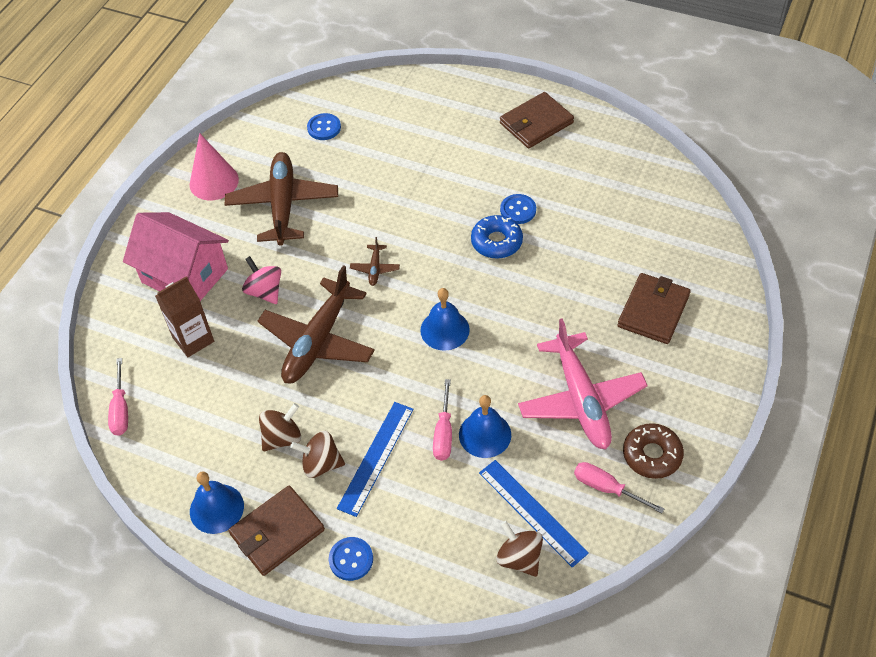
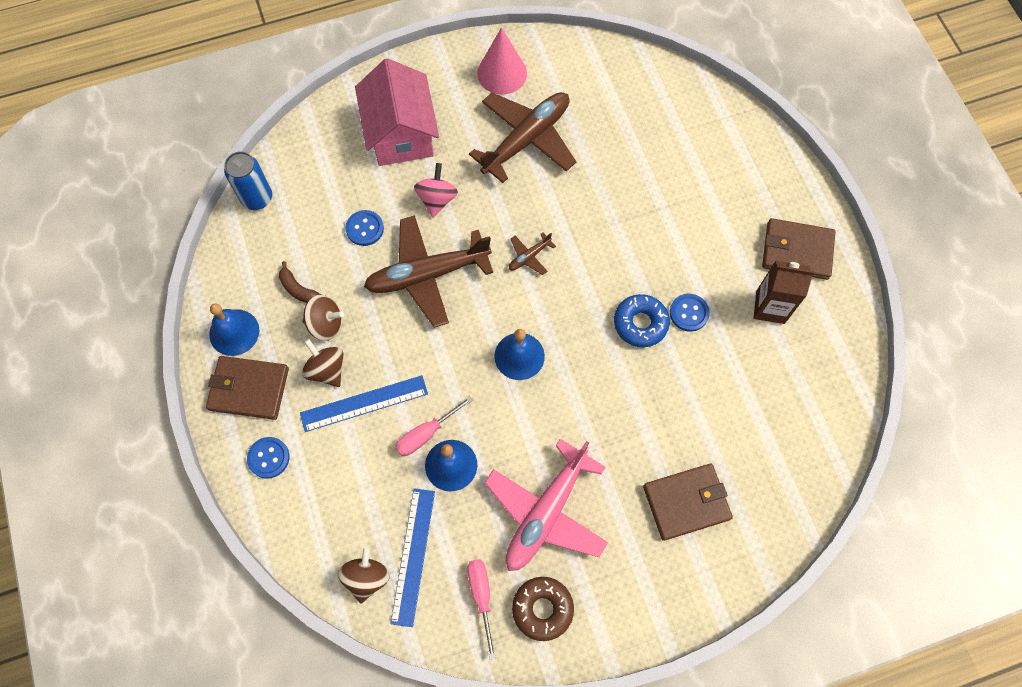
camera: 45 degrees right, 15 degrees up
(121, 409) = (257, 198): pink screwdriver -> blue can
(193, 339) = (353, 190): brown carton -> brown carton (770, 307)
(232, 435) = (298, 289): none -> brown banana
(324, 128) = (629, 99): blue button -> blue button (365, 229)

